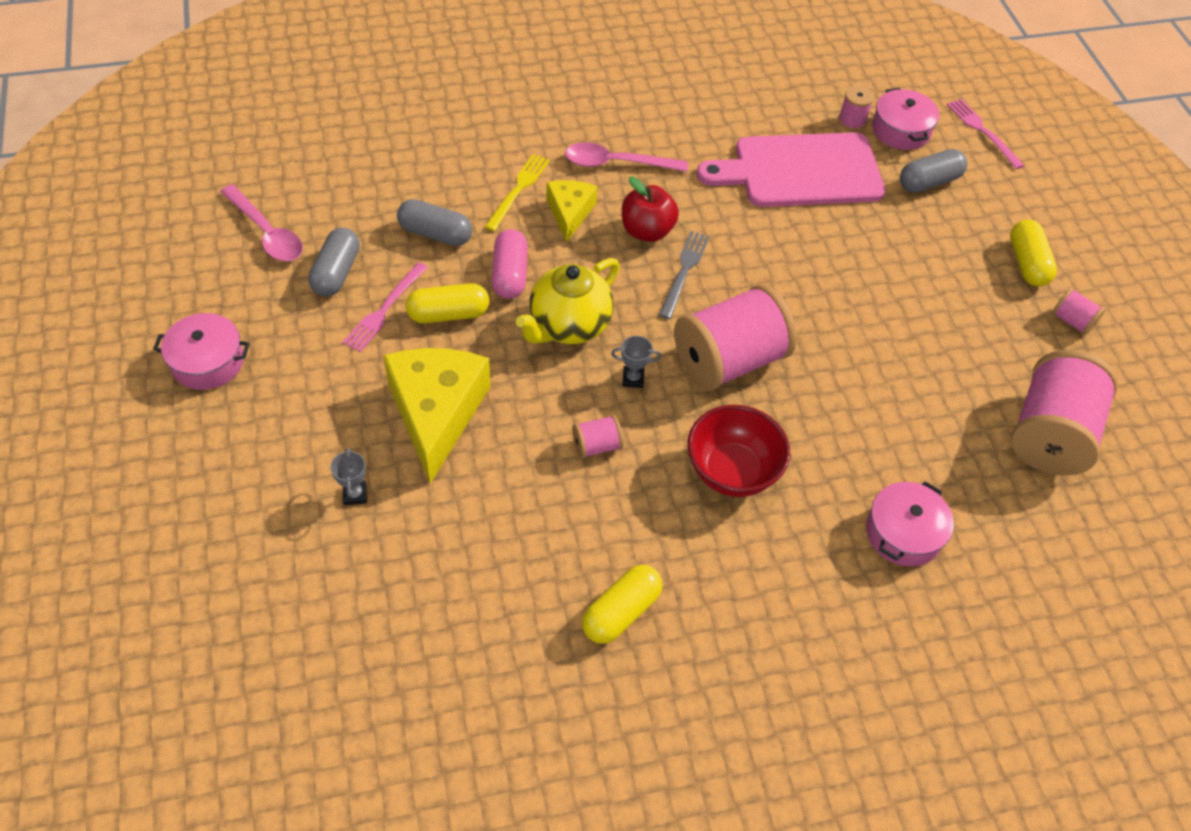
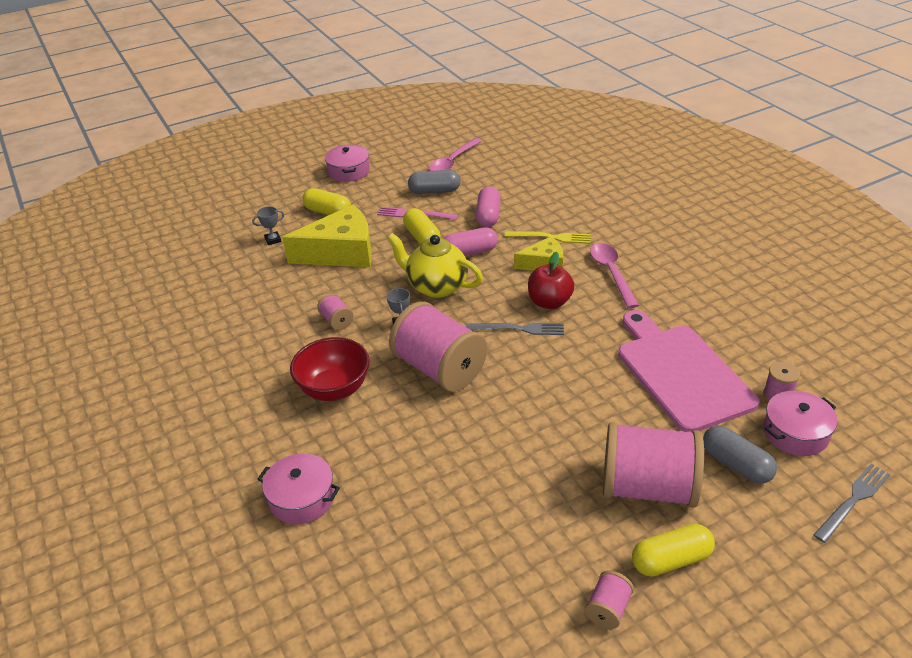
camera: 80 degrees right, 15 degrees down
(435, 233) = (488, 216): grey capsule -> pink capsule
(621, 612) = (208, 359): yellow capsule -> yellow capsule (328, 212)
(983, 131) = (853, 501): pink fork -> grey fork
(1049, 434) = (444, 598): pink spool -> pink spool (648, 488)

